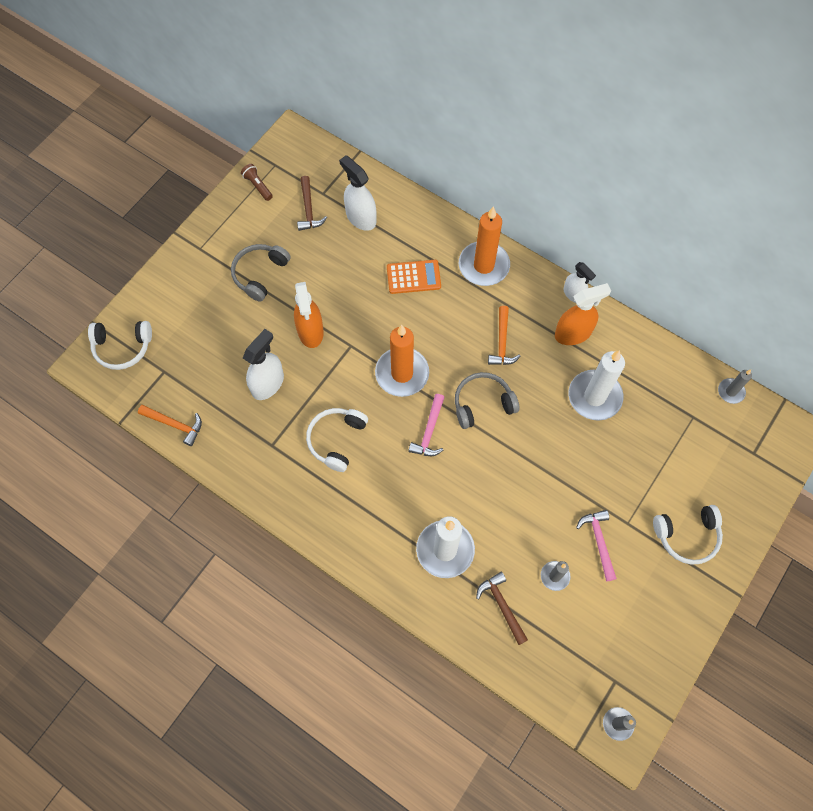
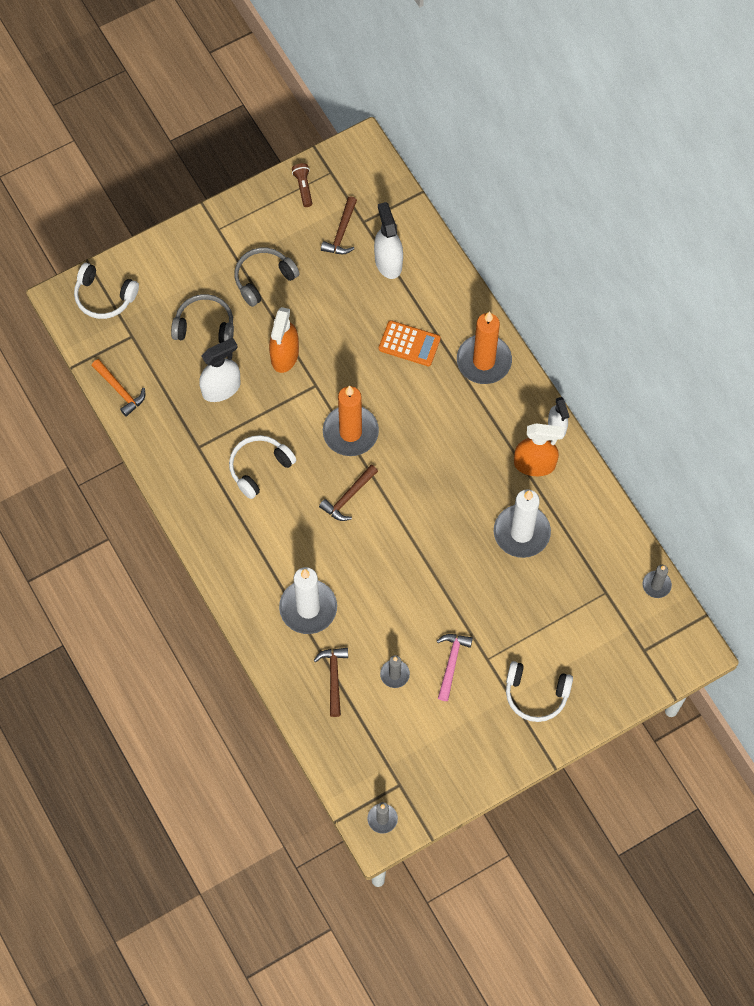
camera: 25 degrees right, 0 degrees up
(429, 431) = (348, 497): pink hammer -> brown hammer
(482, 403) = (411, 493): grey headphones -> grey headphones (205, 326)
(502, 342) = (461, 443): orange hammer -> none

